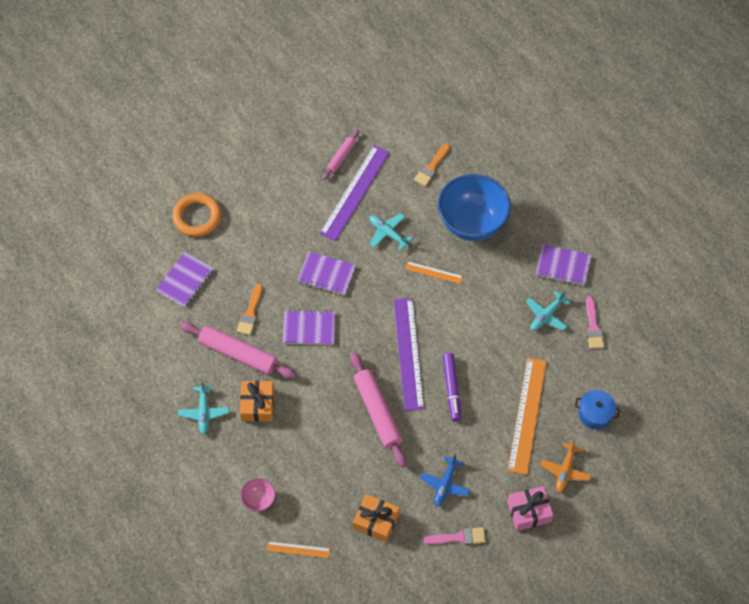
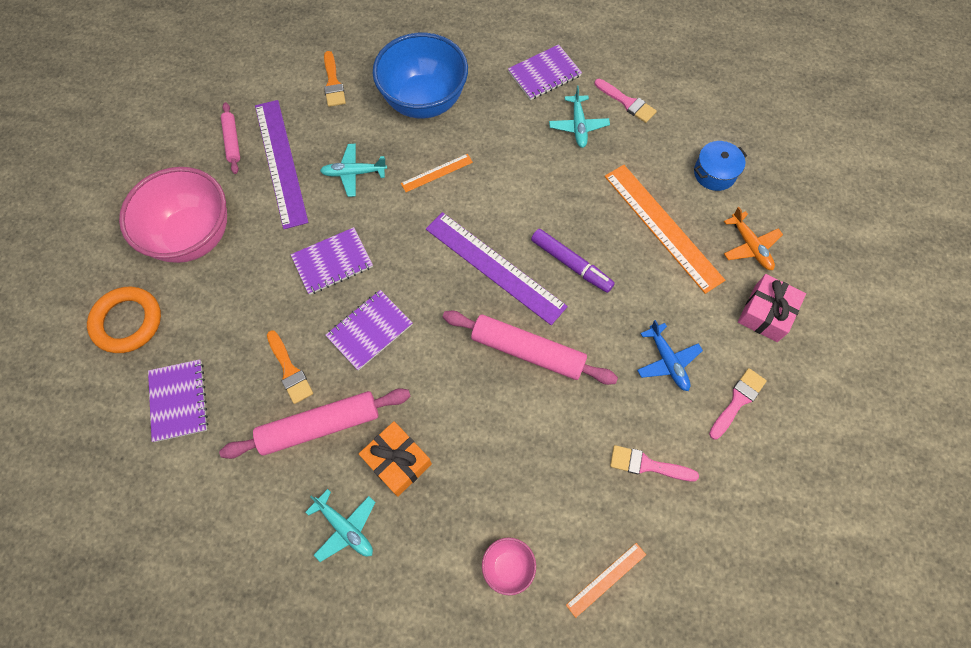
camera: 45 degrees left, 5 degrees up
(270, 197) = (193, 236): none -> pink bowl
(376, 521) = (647, 465): orange gift -> pink brush

